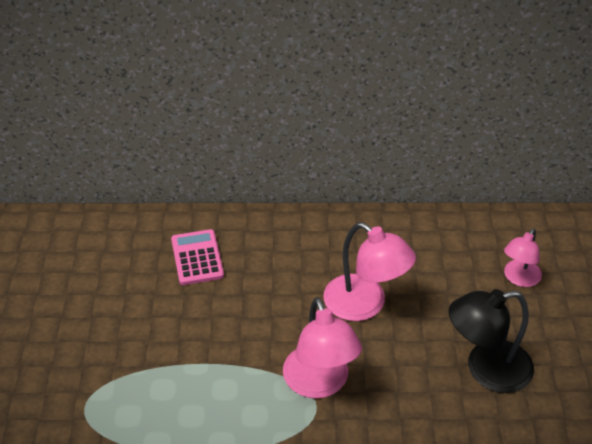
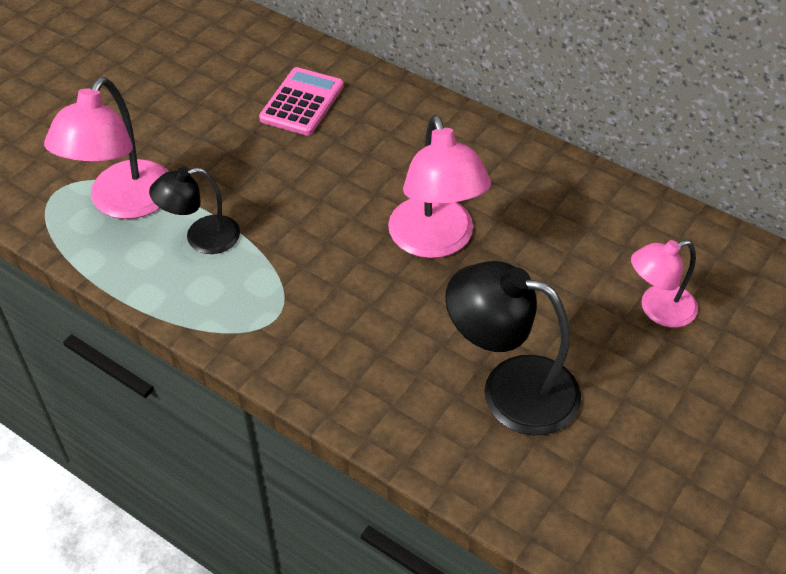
camera: 35 degrees right, 5 degrees up
(219, 383) = (201, 238): none -> black lamp
(320, 384) = (303, 296): pink lamp -> pink lamp (124, 203)

